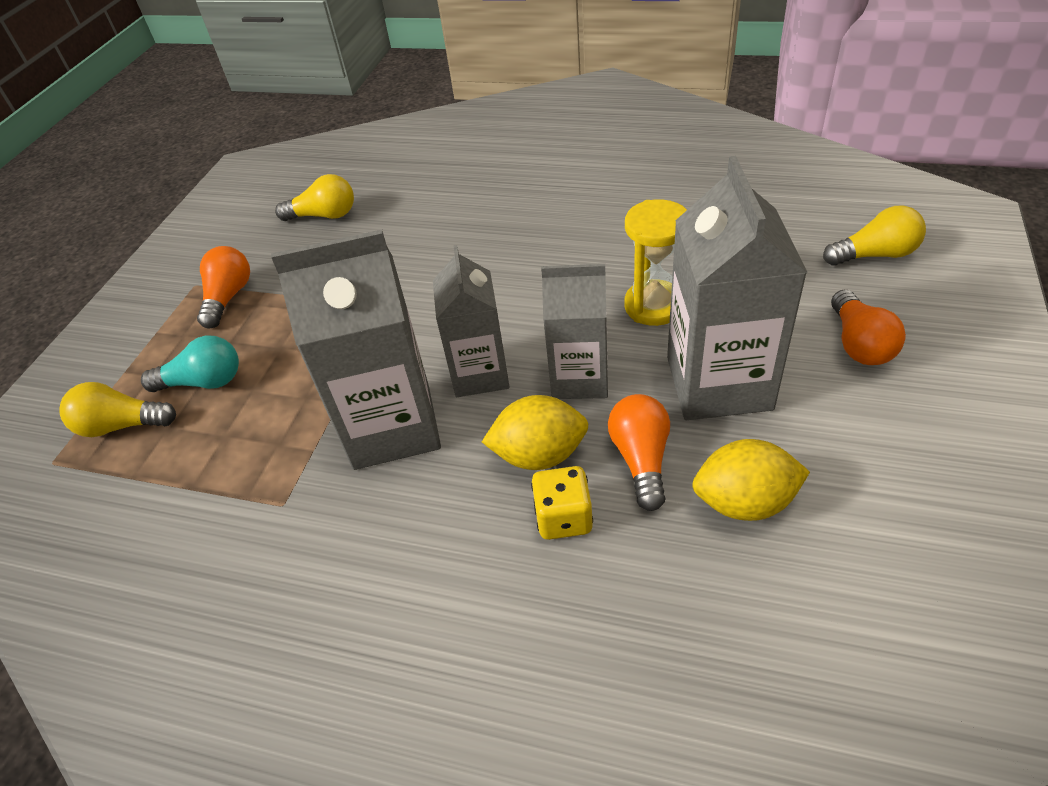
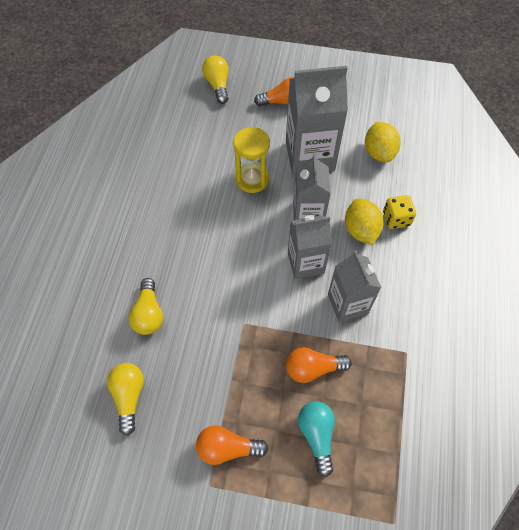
camera: 100 degrees left, 15 degrees up
(122, 425) = (359, 482): yellow light bulb -> yellow light bulb (148, 314)
(392, 427) = (347, 304): grey carton -> grey carton, size x0.65
(641, 459) = (359, 188): orange light bulb -> orange light bulb (313, 368)

